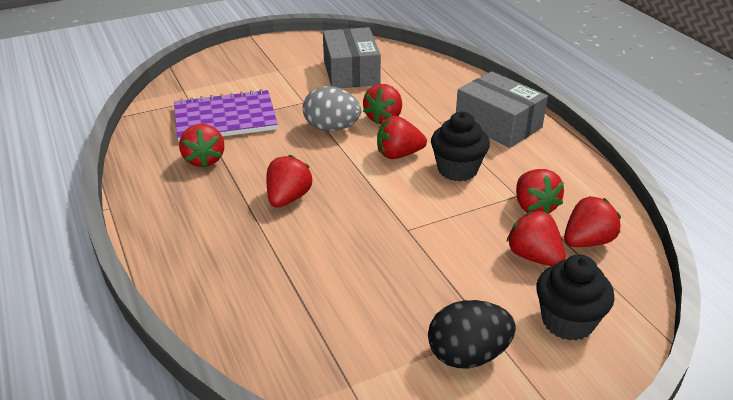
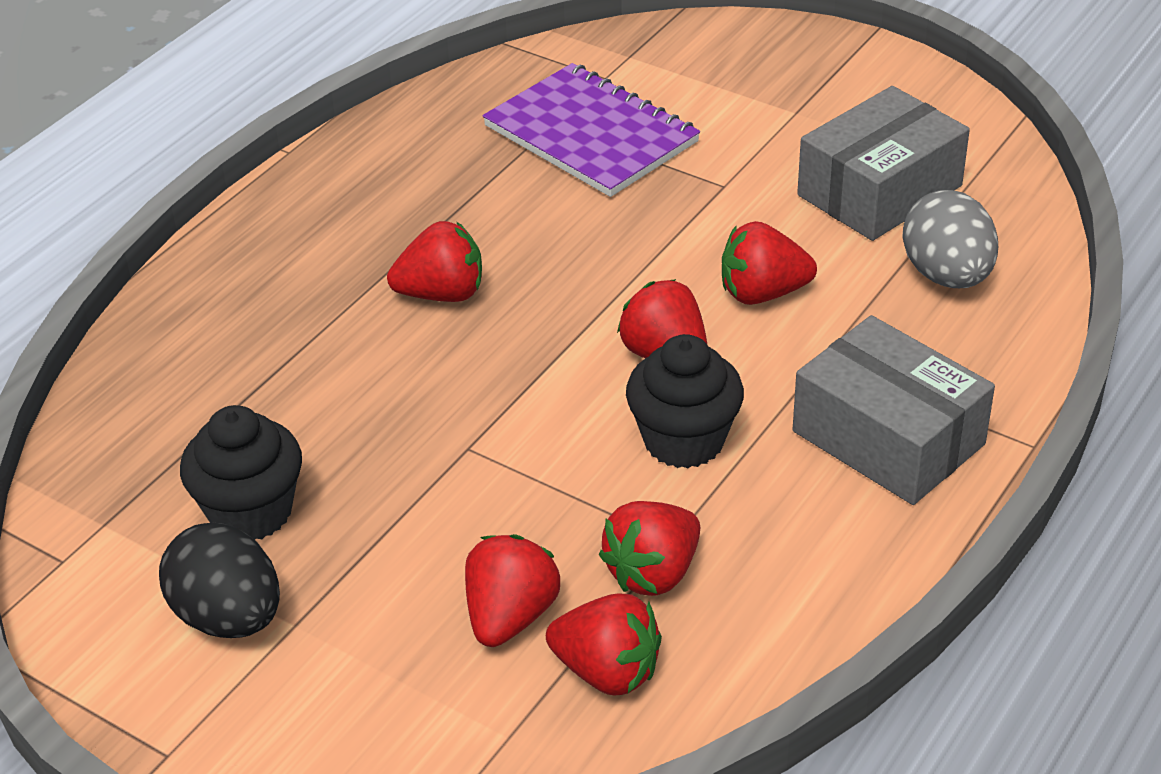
camera: 60 degrees right, 5 degrees up
(204, 160) = (465, 171): red strawberry -> none
(331, 128) = (672, 250): grey egg -> grey egg (947, 275)
(498, 124) = (888, 438): grey box -> grey box turned 60 degrees counterclockwise
(567, 321) = (375, 706): black cupcake -> black cupcake (250, 512)

